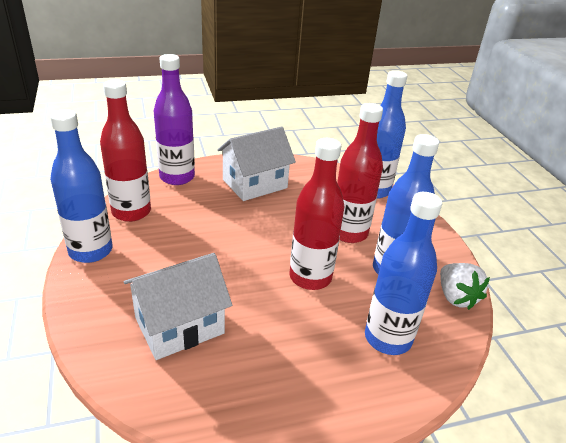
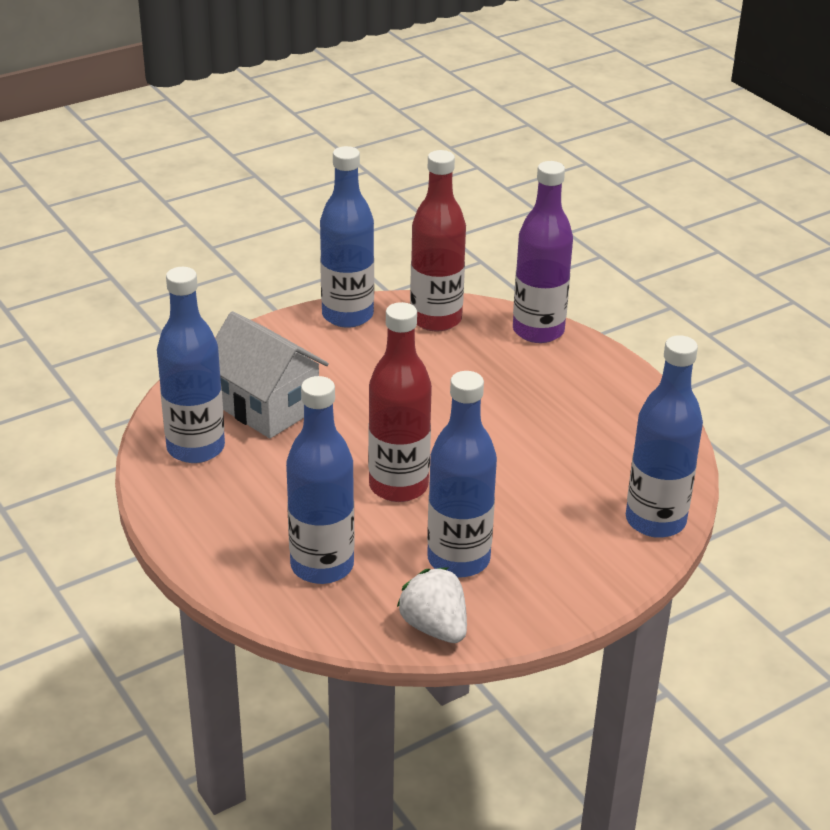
camera: 75 degrees right, 0 degrees up
(213, 387) = (196, 448): none -> blue bottle
(254, 184) = (576, 399): white house -> none
(348, 233) = (518, 507): red bottle -> none
(456, 297) = (434, 627): white strawberry -> white strawberry turned 90 degrees clockwise

